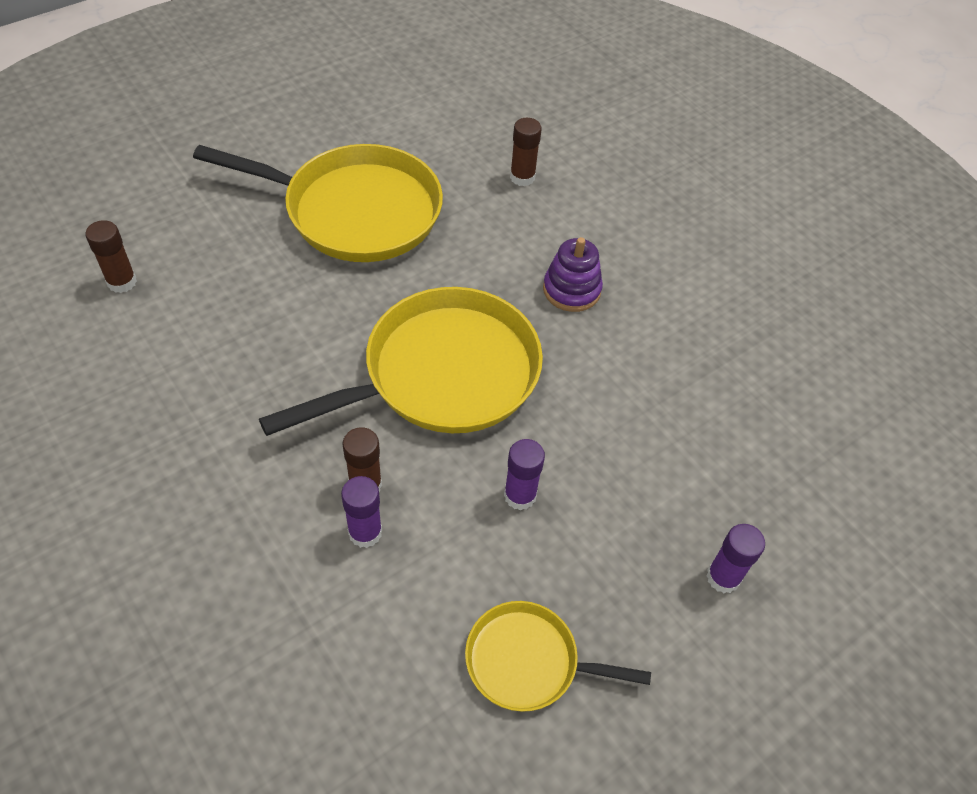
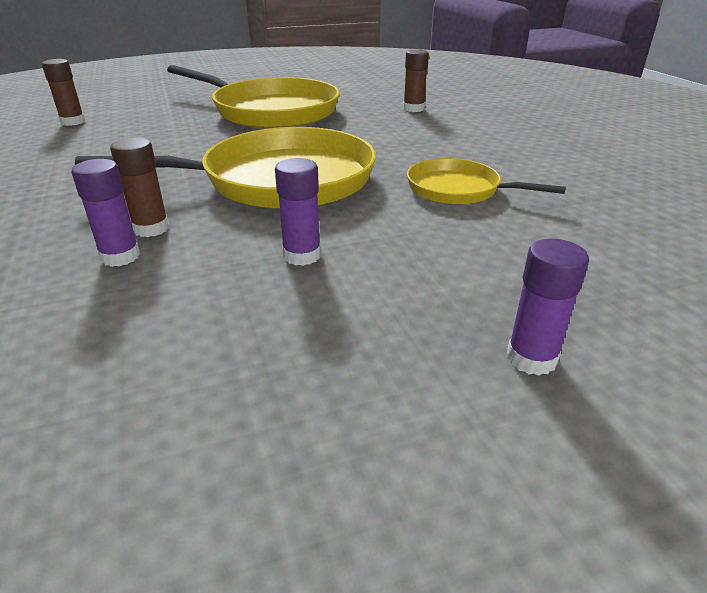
camera: 20 degrees right, 20 degrees down
(527, 661) = (212, 391): yellow pan -> yellow pan (458, 189)
(571, 290) = (428, 154): purple stacking toy -> none

